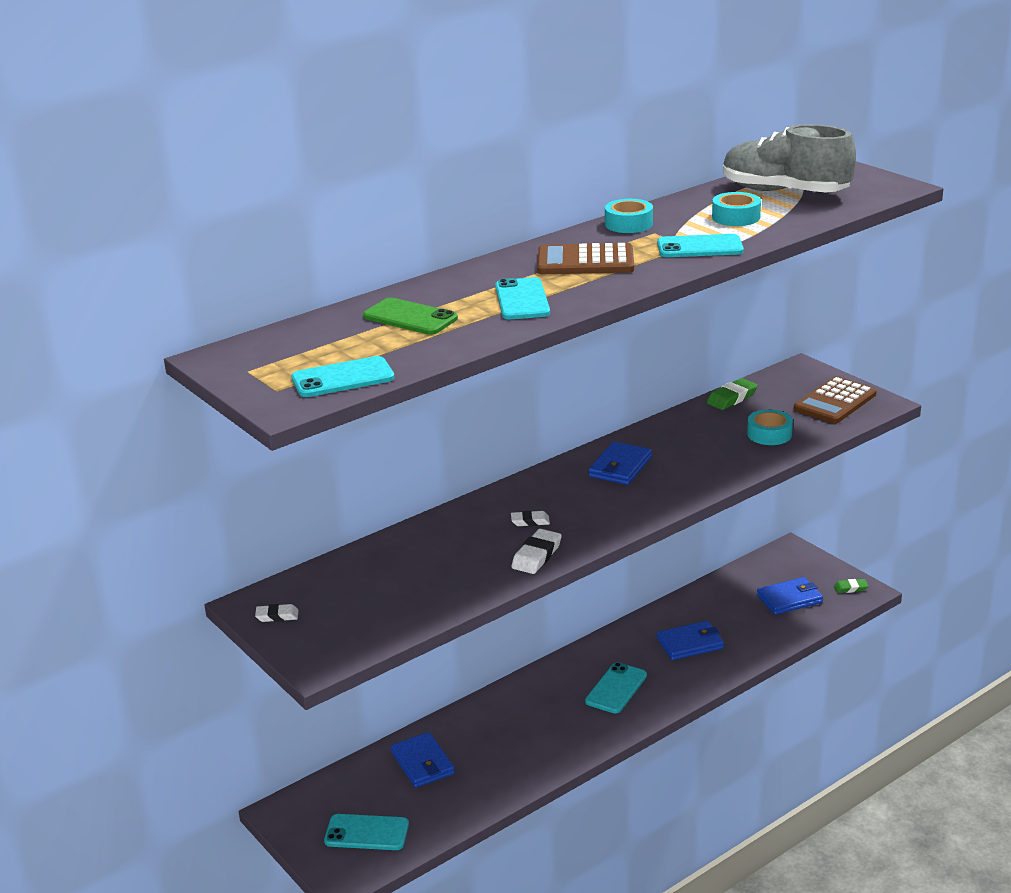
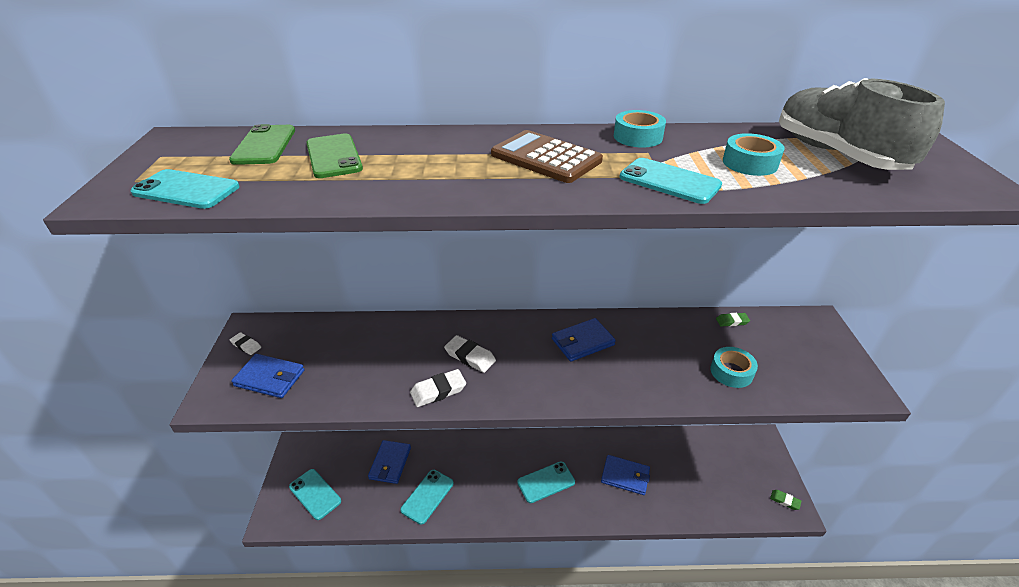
camera: 35 degrees right, 10 degrees up
(325, 332) = (264, 145): none -> green phone
(522, 300) = (435, 174): turquoise phone -> turquoise phone (427, 496)
(530, 521) = (470, 356): white eraser -> white eraser, size x1.57
(731, 398) = (732, 321): green eraser -> green eraser, size x0.64
(789, 599) = (728, 482): blue wallet -> blue wallet (270, 378)
(835, 402) = (822, 368): brown calculator -> none

